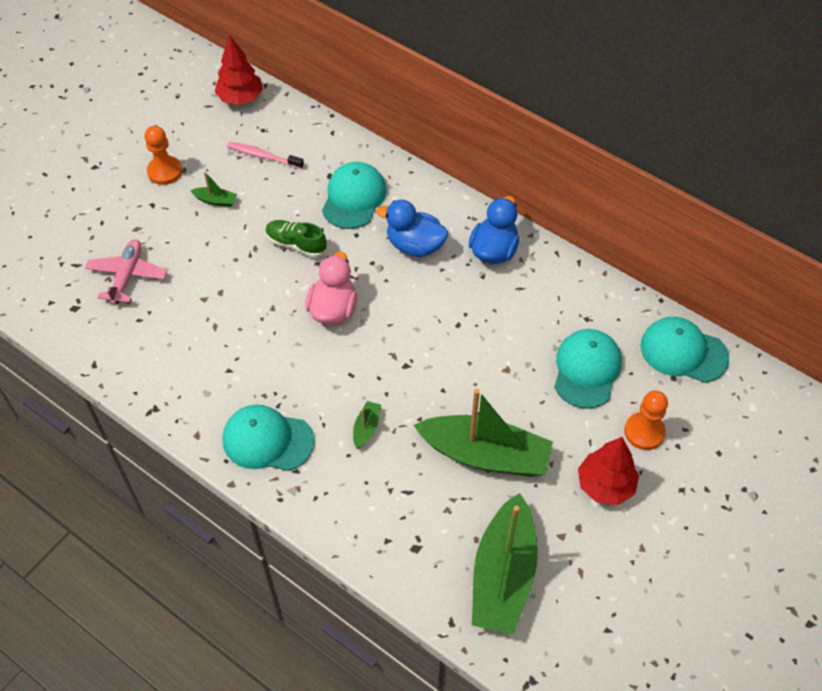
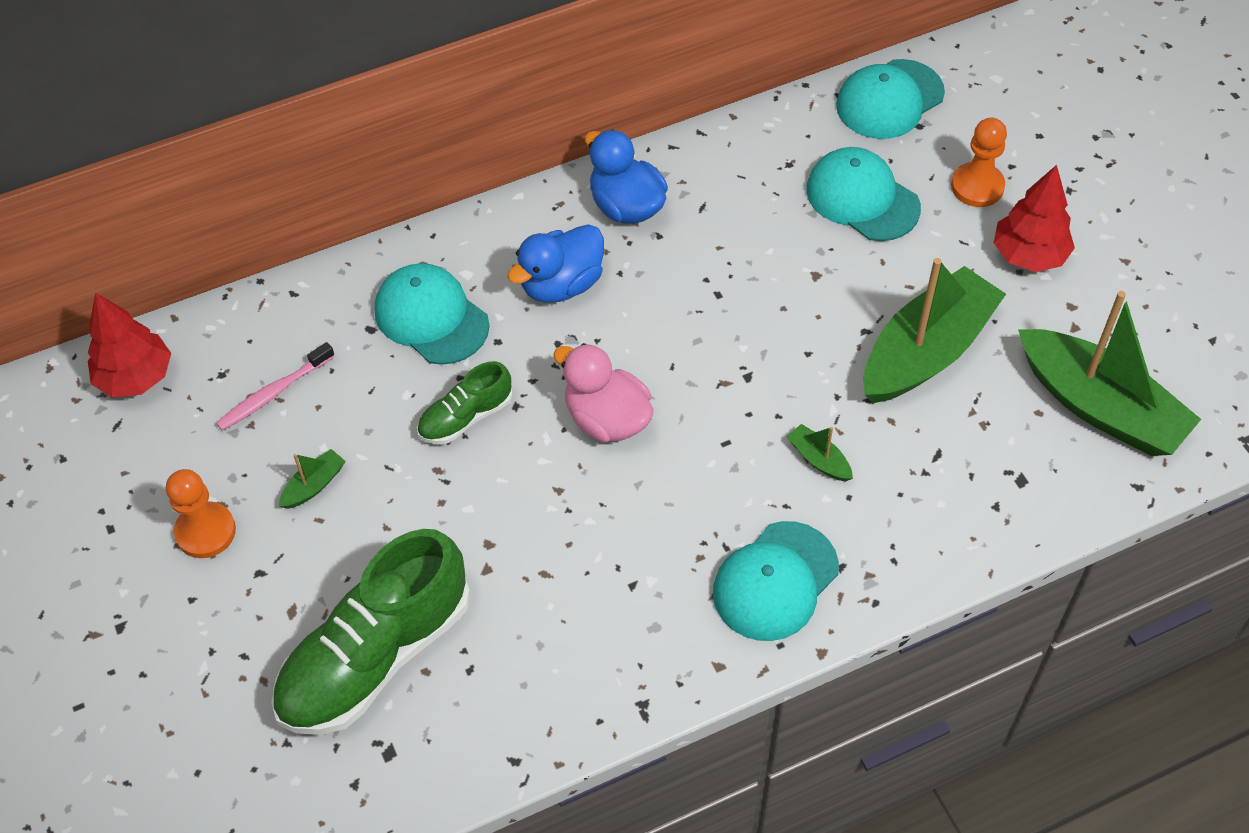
camera: 60 degrees left, 0 degrees up
(127, 276) = (376, 656): pink plane -> green shoe

